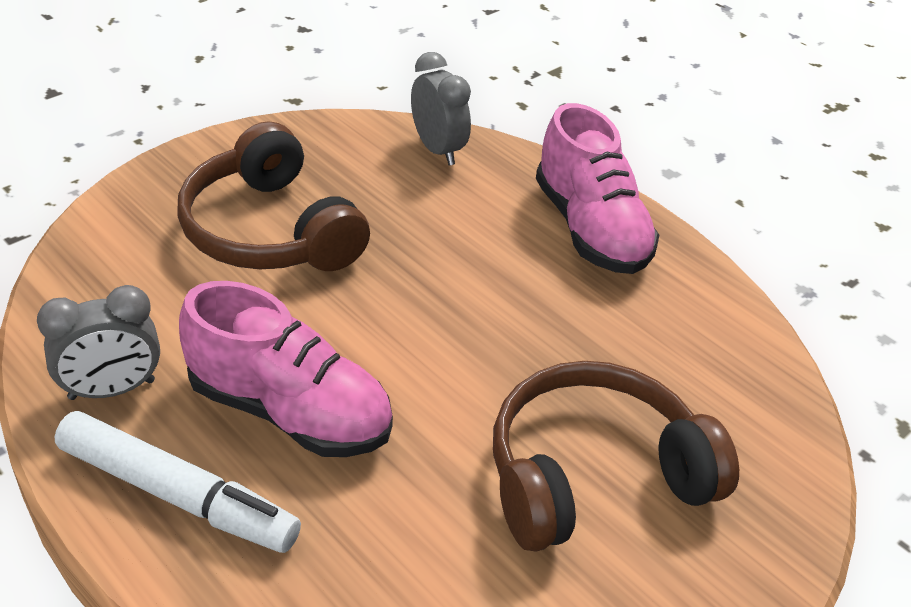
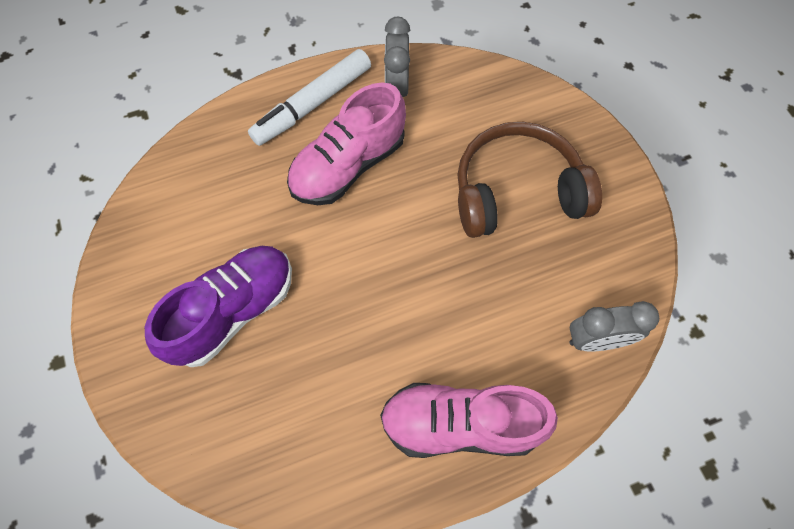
camera: 115 degrees right, 25 degrees up
(593, 474) = (233, 311): brown headphones -> purple shoe

